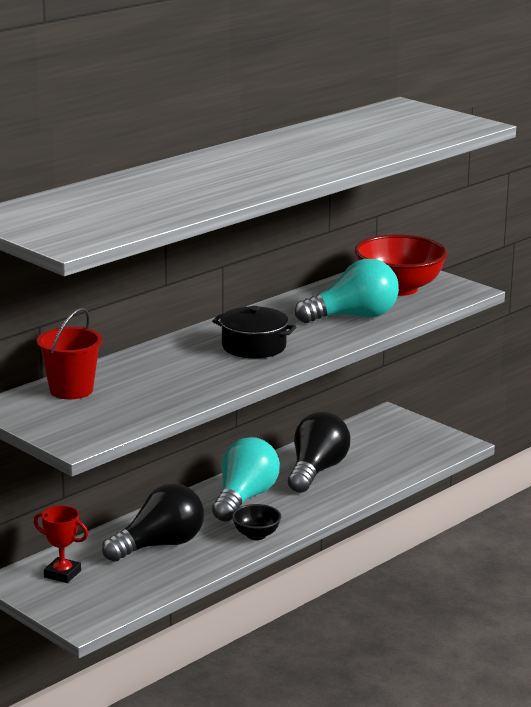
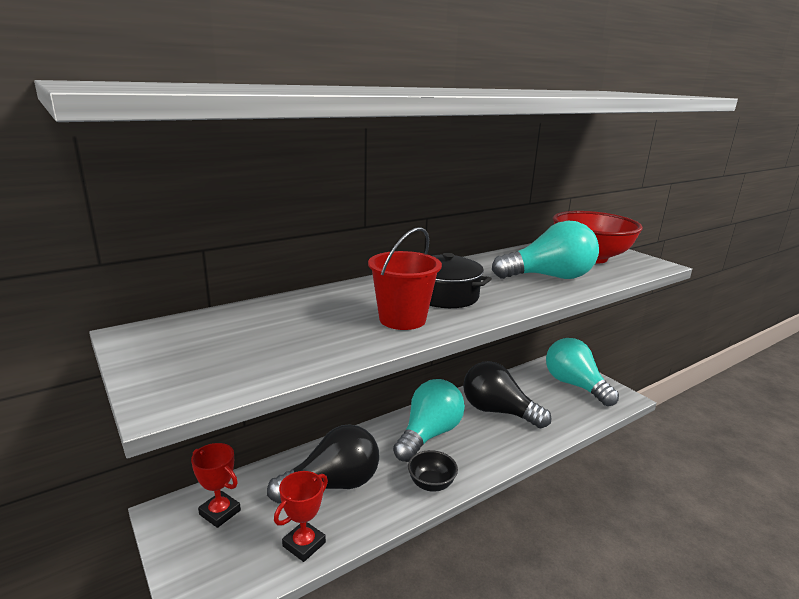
camera: 10 degrees right, 0 degrees up
(71, 390) = (226, 324): red bucket -> red bucket (402, 319)
(152, 584) = (304, 544): none -> red trophy
(316, 471) = (498, 411): black light bulb -> black light bulb turned 90 degrees counterclockwise
(404, 437) = (575, 385): none -> turquoise light bulb

